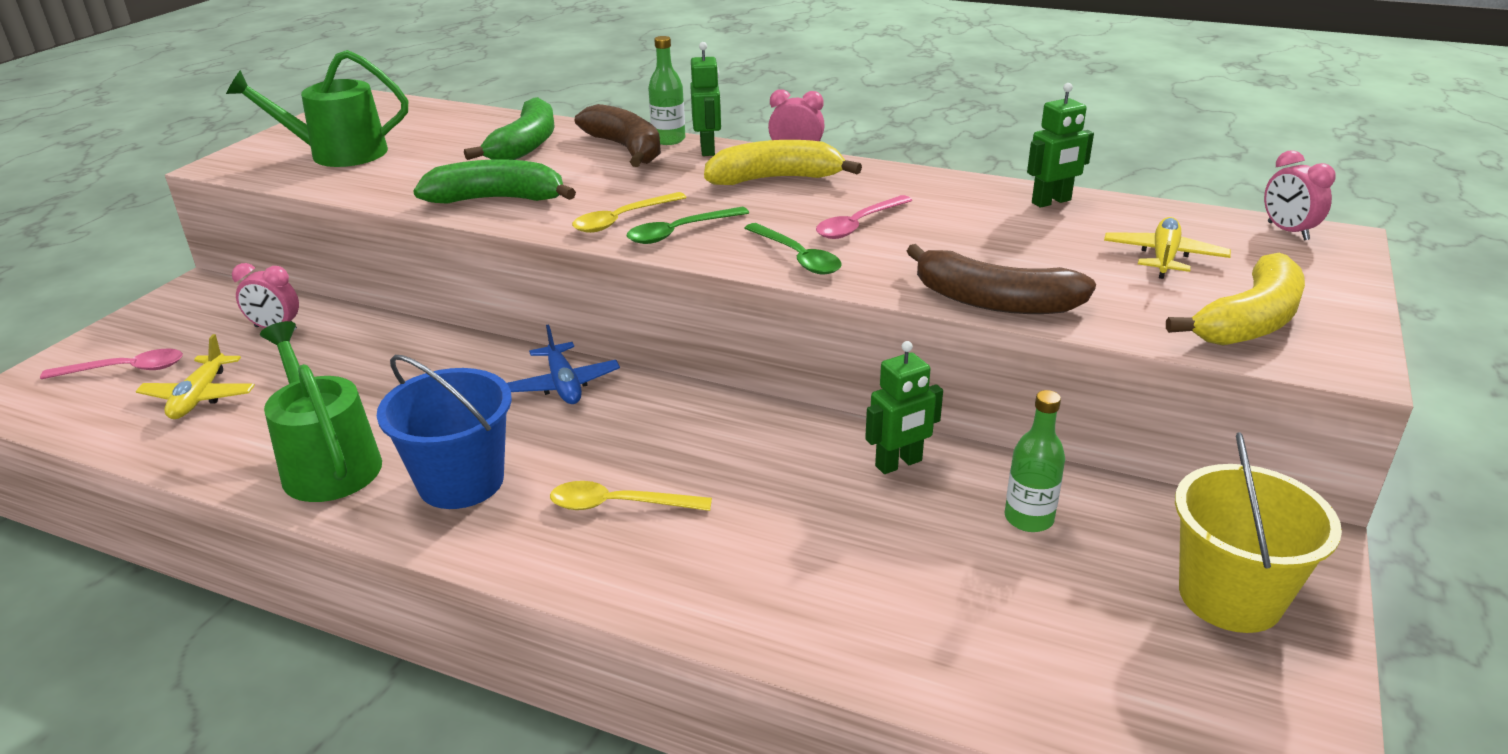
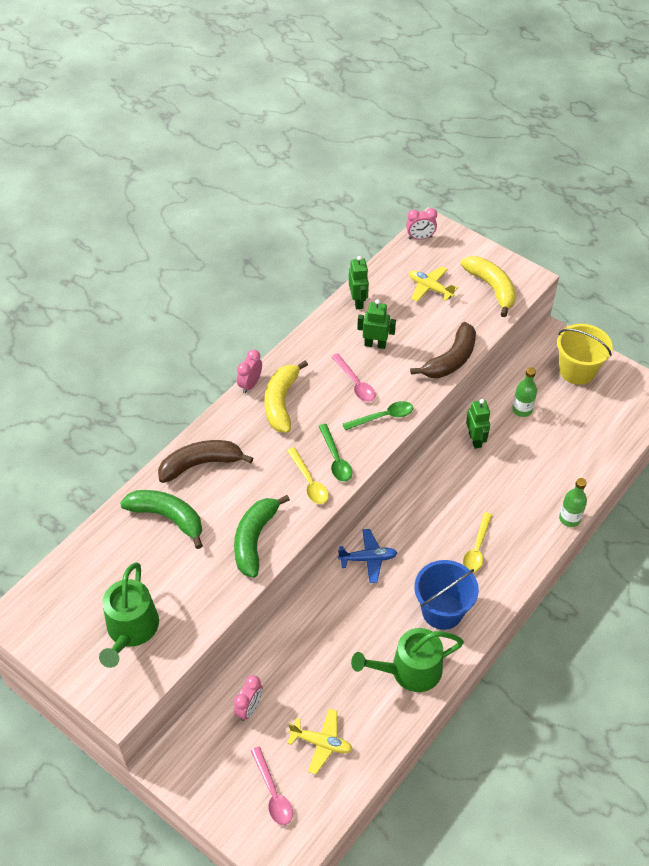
camera: 75 degrees left, 20 degrees up
(125, 370) = (273, 792): pink spoon -> pink spoon turned 150 degrees clockwise
(668, 140) = (195, 440): green bottle -> green bottle (569, 519)
(708, 149) = (221, 424): green robot -> green robot (375, 344)

